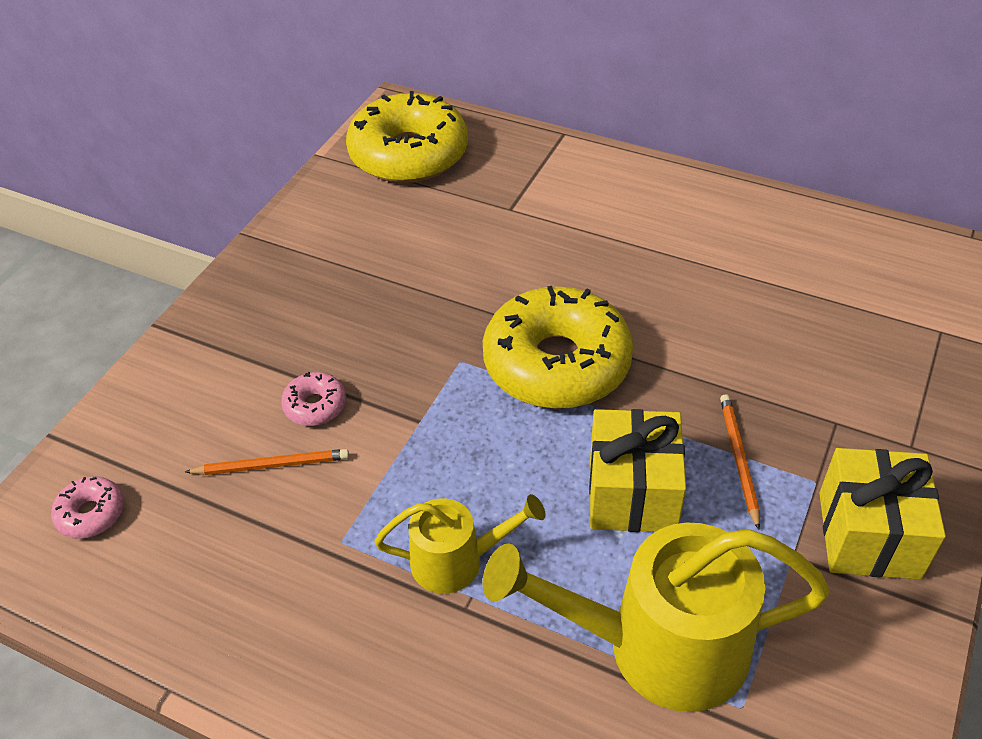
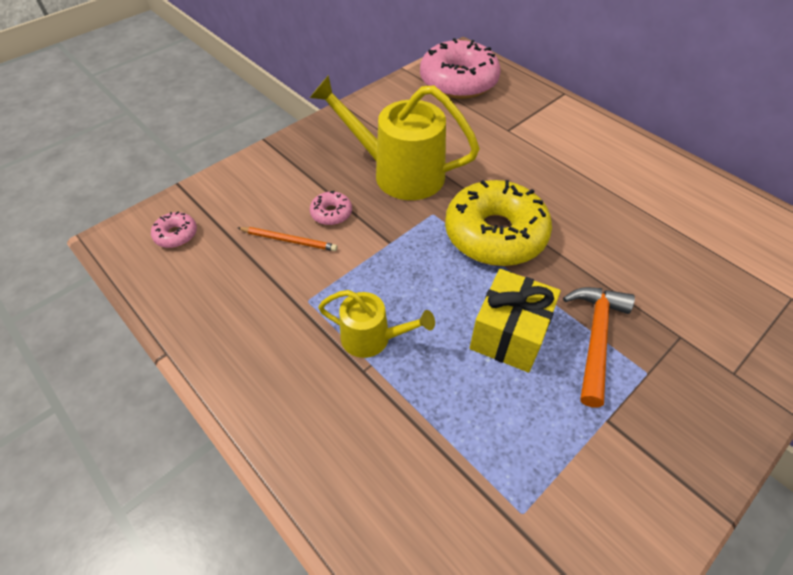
camera: 20 degrees right, 5 degrees up
(409, 154) = (458, 81): yellow donut -> pink donut
(657, 646) = (480, 445): yellow watering can -> yellow watering can (398, 173)
(738, 459) = (595, 338): orange pencil -> orange hammer
(868, 535) = (673, 425): yellow gift -> none

